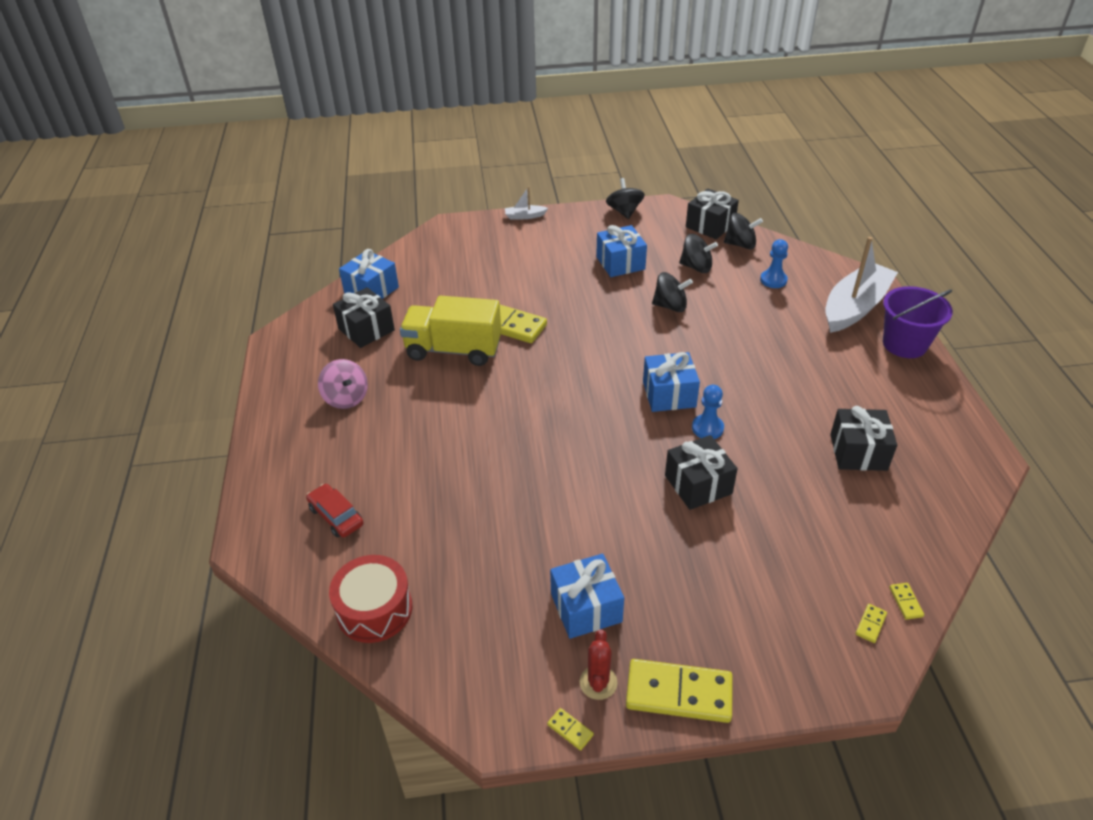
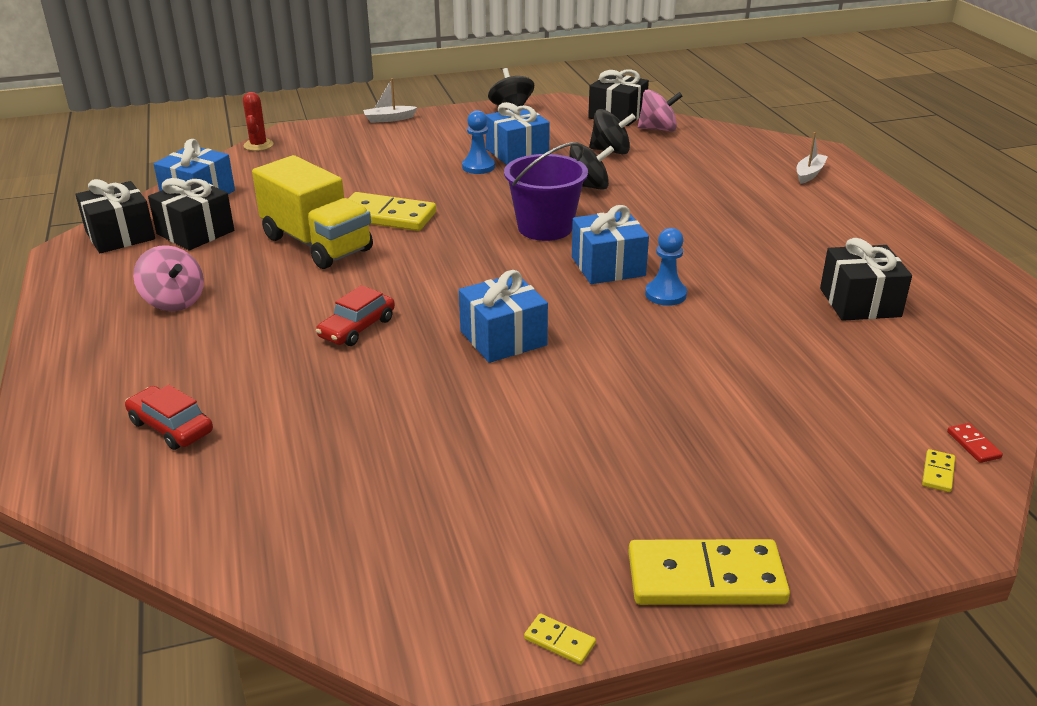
camera: 10 degrees left, 10 degrees down
(374, 609) = (240, 528): red drum -> none
(453, 350) = (317, 244): yellow truck -> yellow truck turned 135 degrees counterclockwise
(472, 438) = (357, 328): none -> red car
(586, 607) = (550, 494): blue gift -> blue gift (503, 338)
(598, 682) = (588, 578): red cactus -> red cactus (258, 145)
(698, 484) = (669, 350): black gift -> black gift (120, 235)
(740, 244) = (658, 129): black spinning top -> pink spinning top
(773, 280) = (706, 157): blue pawn -> blue pawn (478, 167)
(855, 307) = (809, 174): white boat -> white boat, size x0.43
(904, 344) = (878, 202): purple bucket -> purple bucket (545, 228)
(905, 602) = (973, 445): yellow domino -> red domino

